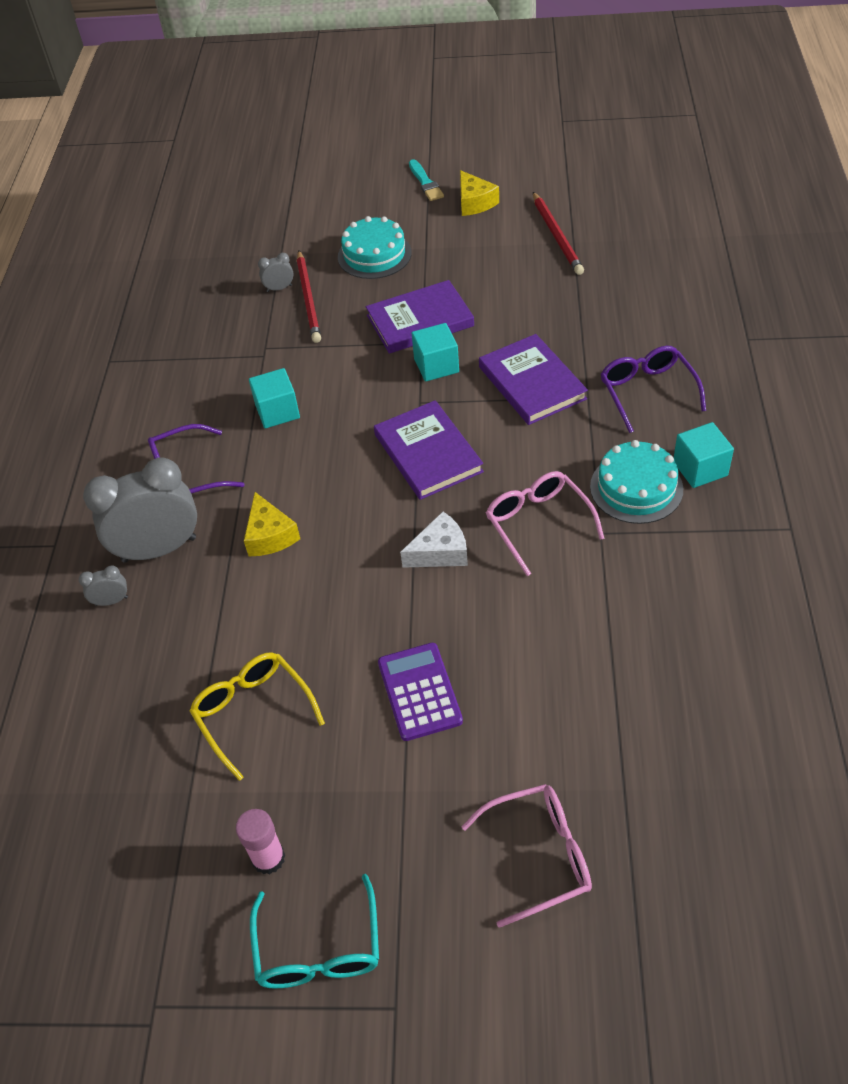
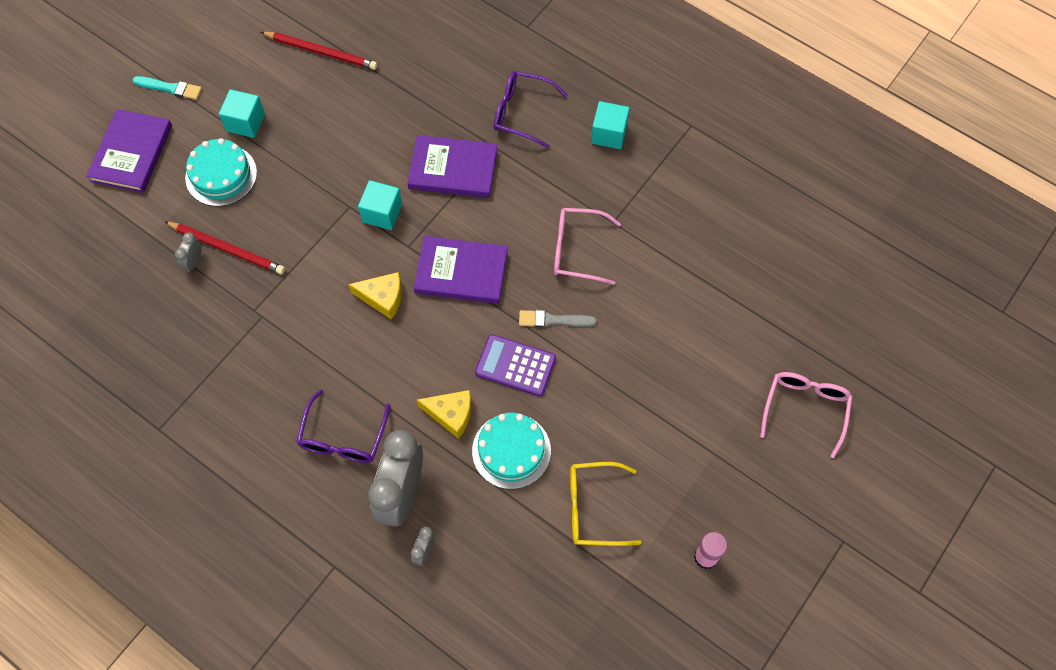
camera: 60 degrees left, 15 degrees up
(277, 411) = (332, 341): turquoise cube -> turquoise cube (245, 122)
(318, 948) = (782, 561): turquoise glasses -> none
(419, 692) = (652, 401): purple calculator -> purple calculator (515, 366)
(420, 321) = (325, 193): purple book -> purple book (131, 153)
(440, 552) = (553, 320): white cheese -> grey brush
(474, 202) = (229, 74): yellow cheese -> yellow cheese (383, 298)
(636, 488) = (594, 178): turquoise cake -> turquoise cake (511, 451)

